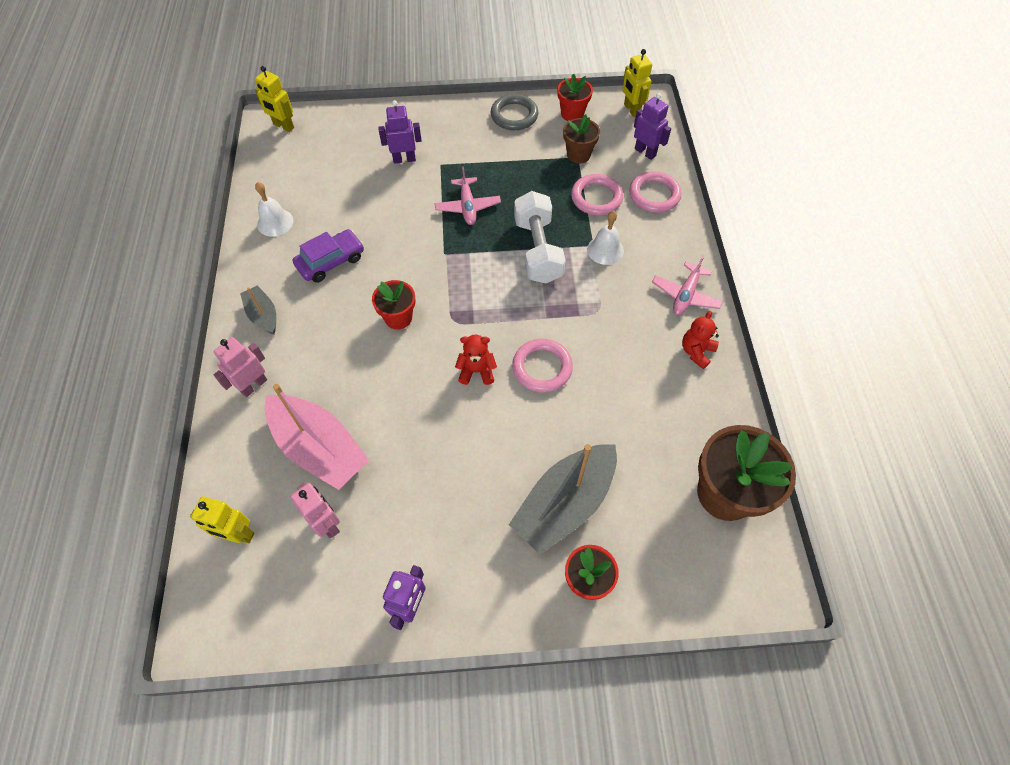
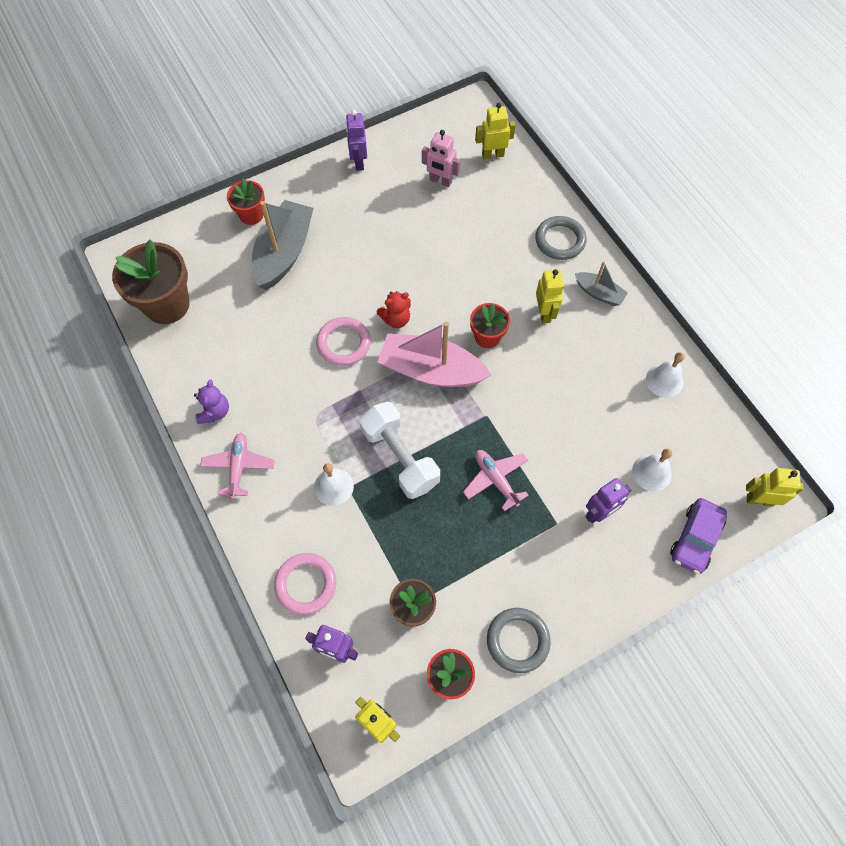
camera: 155 degrees right, 5 degrees up
(253, 385) = (560, 240): pink robot -> grey ring
(319, 448) = (478, 220): pink boat -> pink boat (431, 370)
(329, 318) = (544, 313): none -> yellow robot
(331, 261) = (582, 363): purple car -> purple car (695, 538)
(344, 168) = (651, 472): none -> white bell
(596, 198) = (368, 552): pink ring -> none
(696, 352) = (215, 412): red teddy bear -> purple teddy bear

